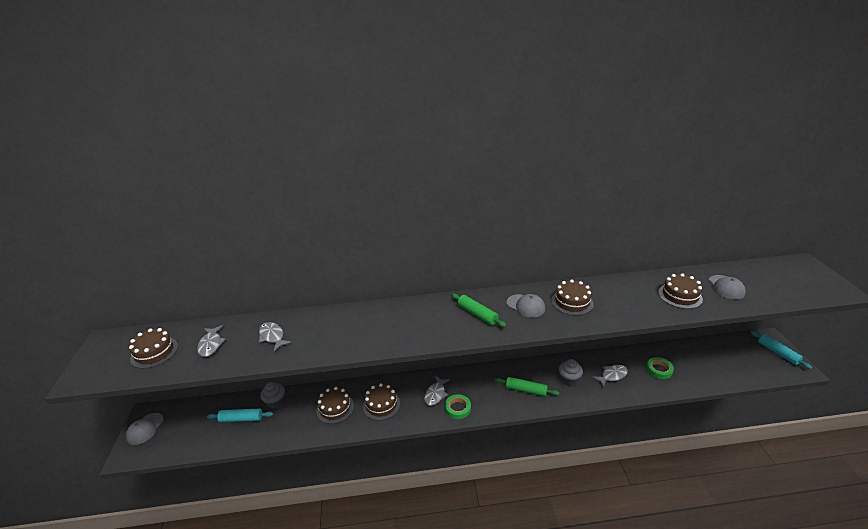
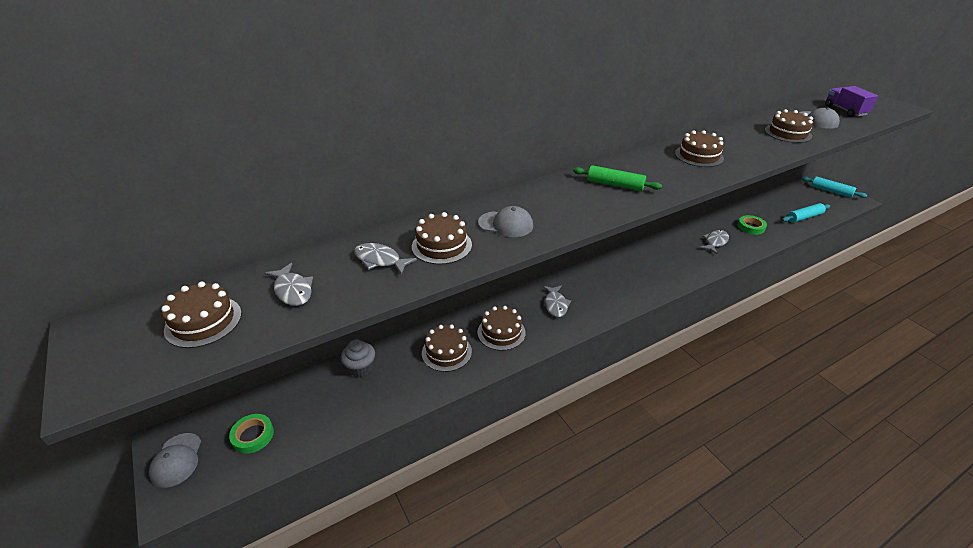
camera: 25 degrees left, 5 degrees up
(241, 419) = (325, 401): turquoise rolling pin -> turquoise rolling pin (804, 217)
(316, 335) = (441, 245): none -> brown cake
(458, 408) = (590, 312): green tape -> green tape (253, 435)
(526, 306) = (657, 167): grey cap -> grey cap (506, 224)
(526, 390) = (646, 275): green rolling pin -> none
(569, 380) = (679, 255): grey cupcake -> none
(768, 282) = (845, 110): none -> purple truck

